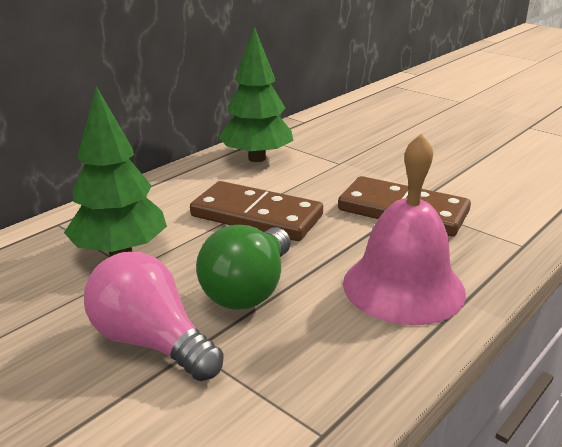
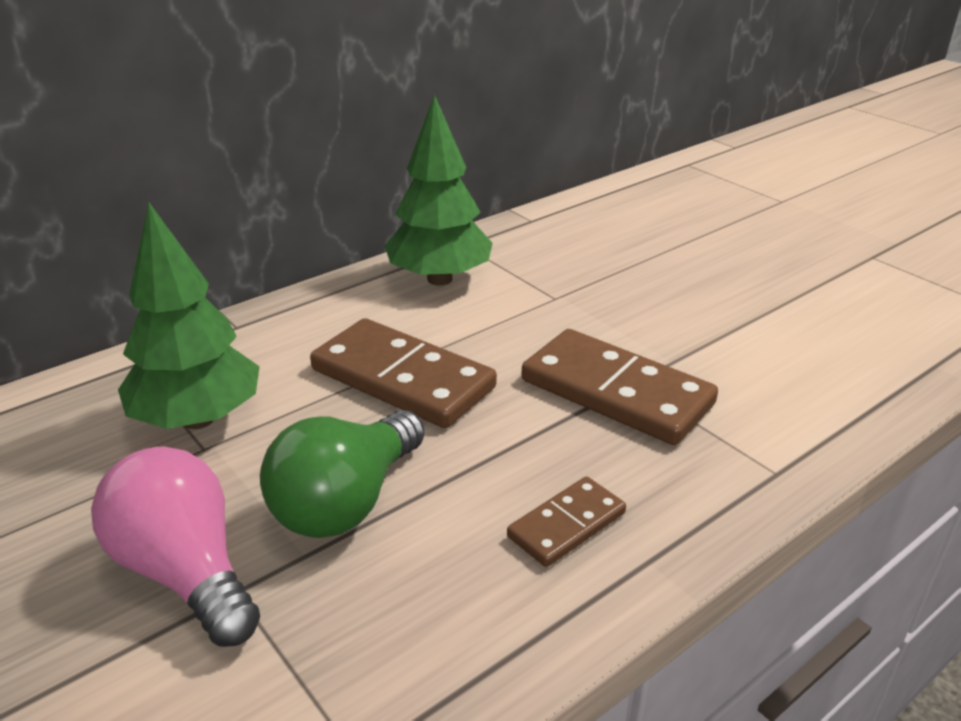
camera: 10 degrees right, 5 degrees up
(403, 287) = (566, 524): pink bell -> brown domino

